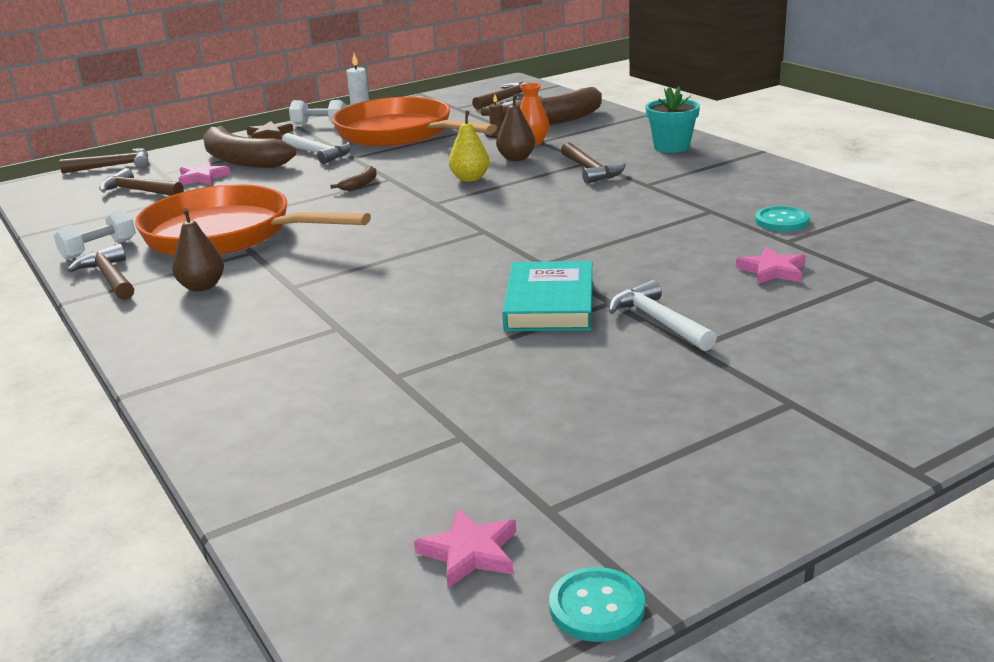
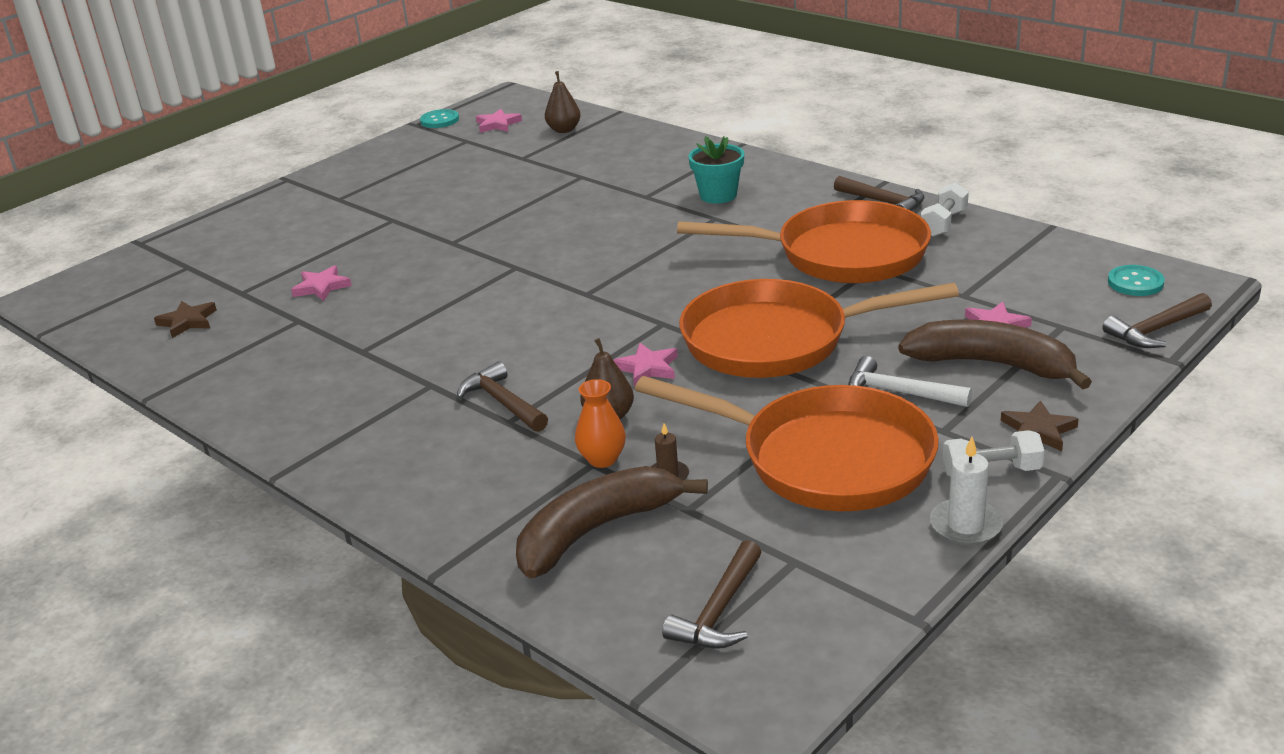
camera: 165 degrees right, 5 degrees up
(139, 191) = (1038, 294): brown hammer -> none
(202, 287) = (791, 207): brown pear -> brown pear (564, 130)
(360, 184) = (776, 340): brown banana -> orange pan
(470, 178) = (647, 368): yellow pear -> pink star
(550, 304) = (498, 234): turquoise book -> none
(659, 321) = (415, 233): white hammer -> none
(671, 147) = (399, 471): turquoise flower pot -> turquoise flower pot (718, 195)
(781, 221) = (295, 345): turquoise button -> turquoise button (1135, 282)
(922, 254) = (187, 322): none -> brown star

